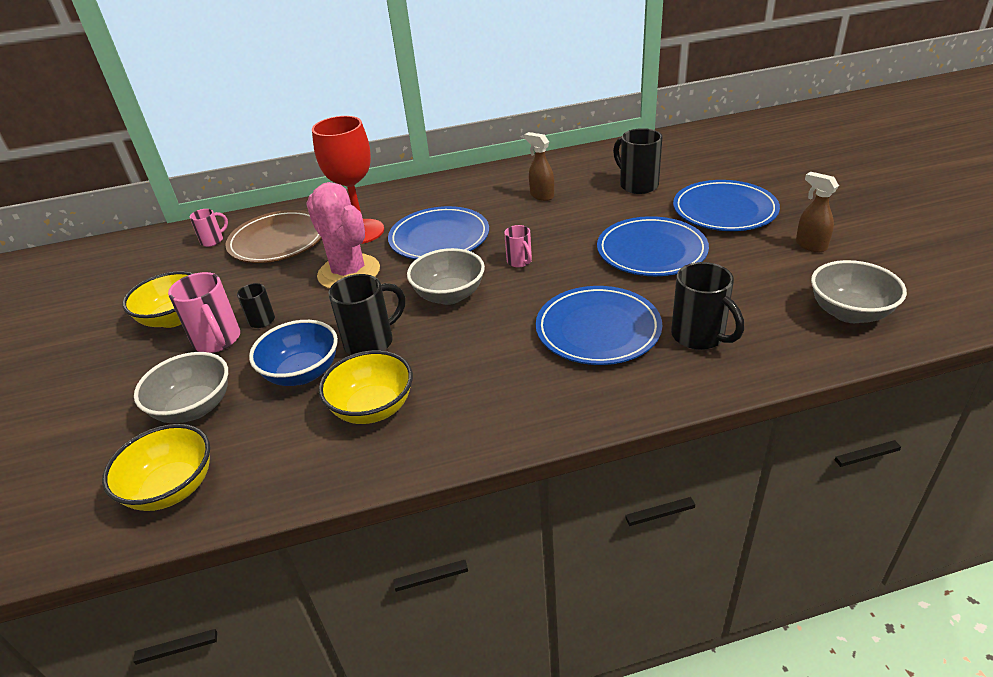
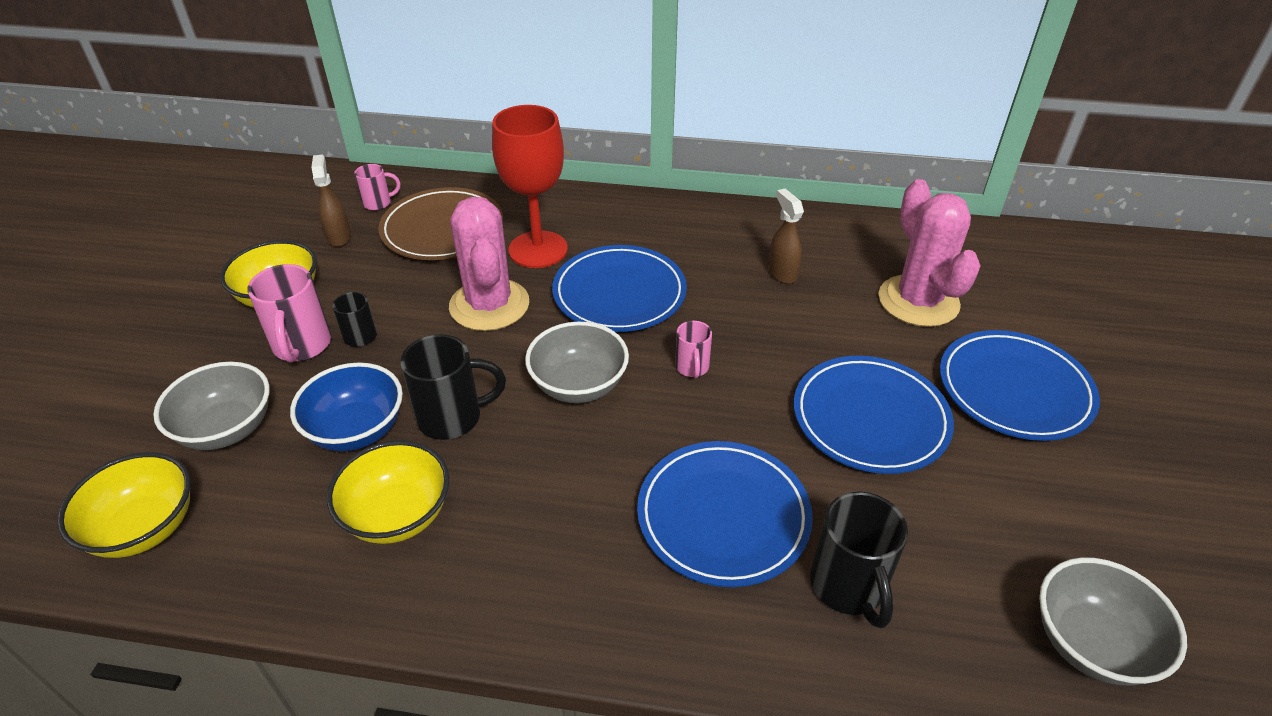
camera: 20 degrees right, 5 degrees up
(637, 185) = (918, 301): black mug -> pink cactus
(810, 245) = (1105, 499): brown spray bottle -> brown spray bottle (339, 237)

